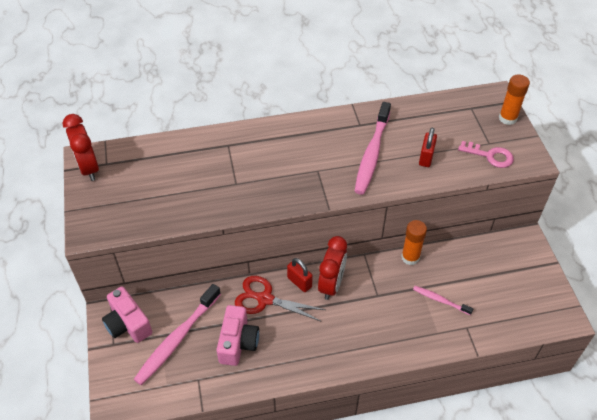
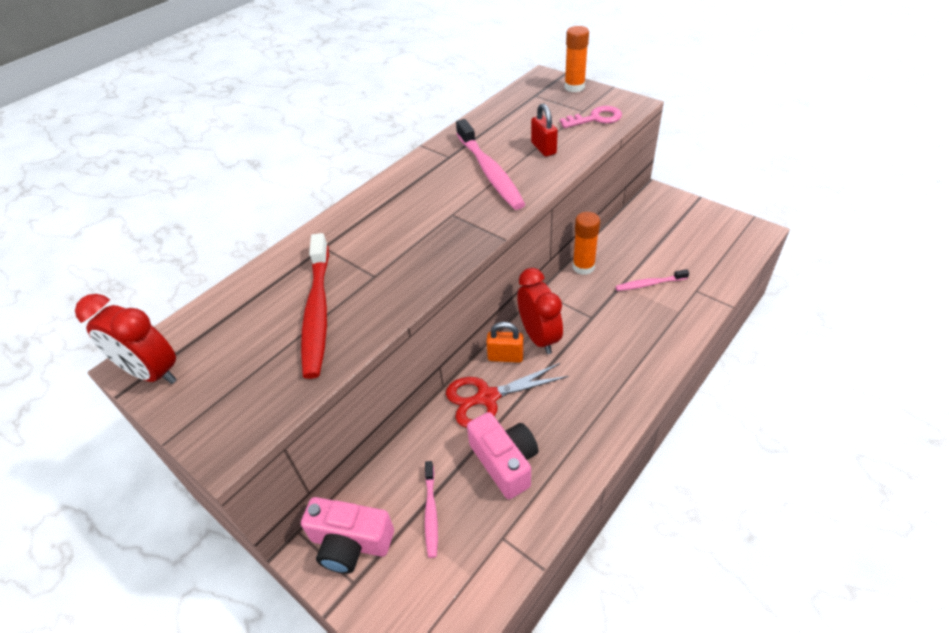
camera: 35 degrees left, 5 degrees down
(177, 339) = (431, 512): pink toothbrush -> pink toothbrush, size x0.52
(188, 186) = (317, 311): none -> red toothbrush
(299, 282) = (505, 357): red padlock -> orange padlock

